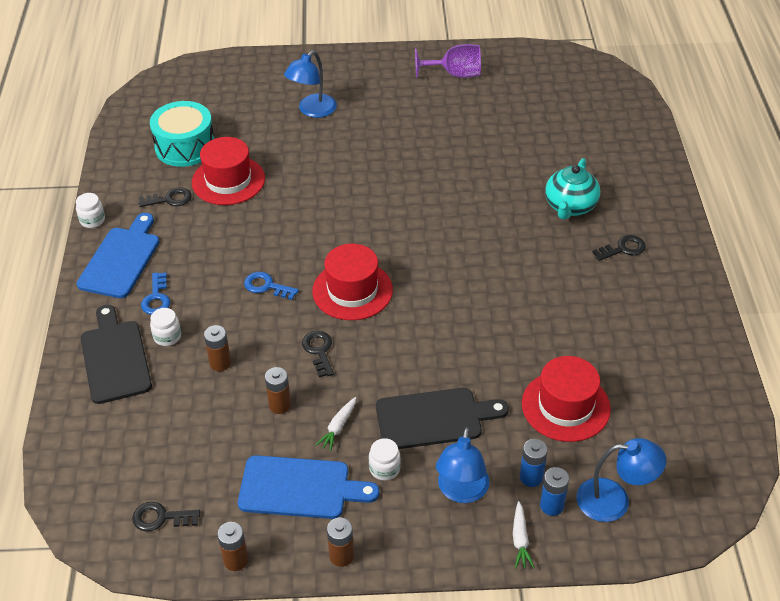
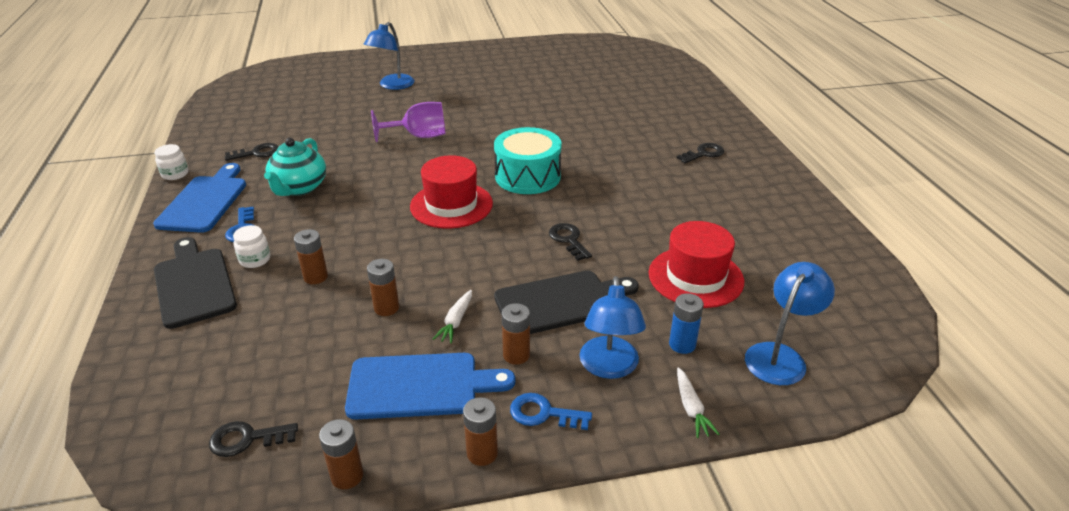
camera: 10 degrees left, 10 degrees down
(185, 147) = (272, 116): turquoise drum -> turquoise drum (527, 176)
(228, 180) = (316, 136): red hat -> none
(266, 286) = (362, 209): blue key -> blue key (543, 413)
(319, 351) = (424, 256): black key -> black key (568, 240)
(384, 469) = (516, 355): white jar -> brown battery
(455, 74) = (516, 56): purple goblet -> purple goblet (419, 136)
(551, 505) = (714, 369): blue battery -> none
(570, 207) = (644, 129): turquoise teapot -> turquoise teapot (299, 188)
(614, 500) = (780, 356): blue lamp -> blue lamp turned 45 degrees counterclockwise

